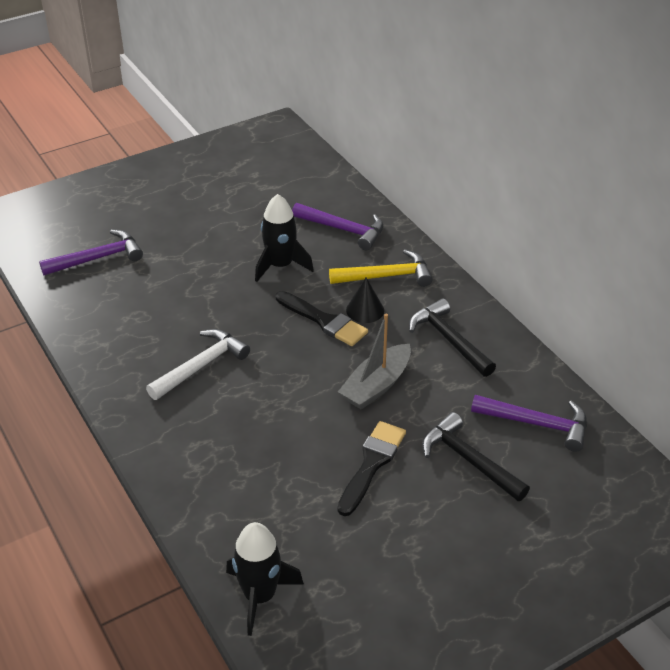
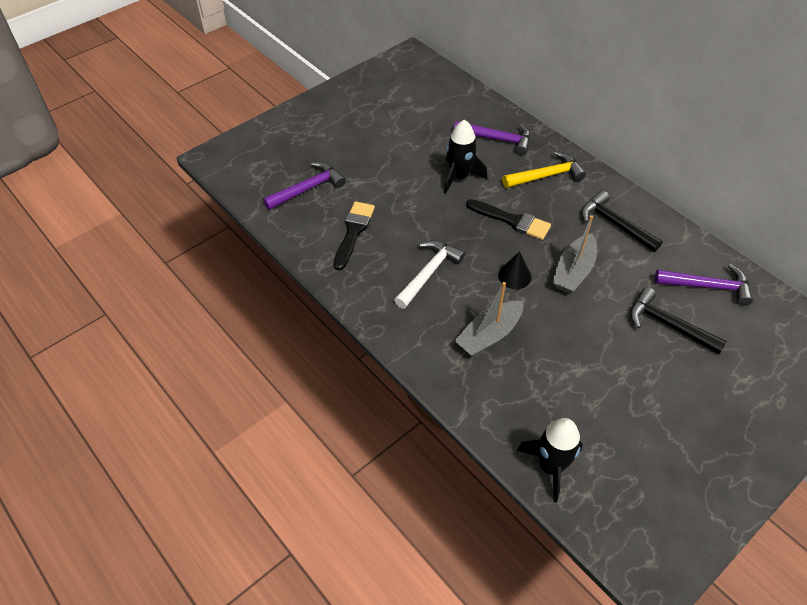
camera: 10 degrees left, 10 degrees up
(245, 442) = (489, 335): none -> grey boat
(365, 310) = (540, 207): black cone -> black cone (514, 276)
(371, 464) = (595, 339): black brush -> black brush (353, 232)

